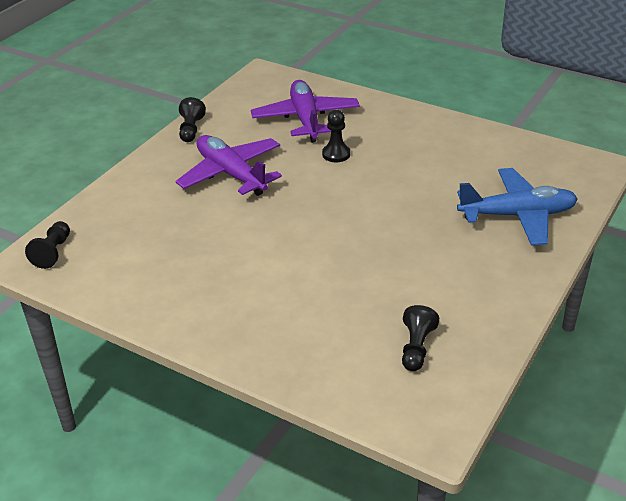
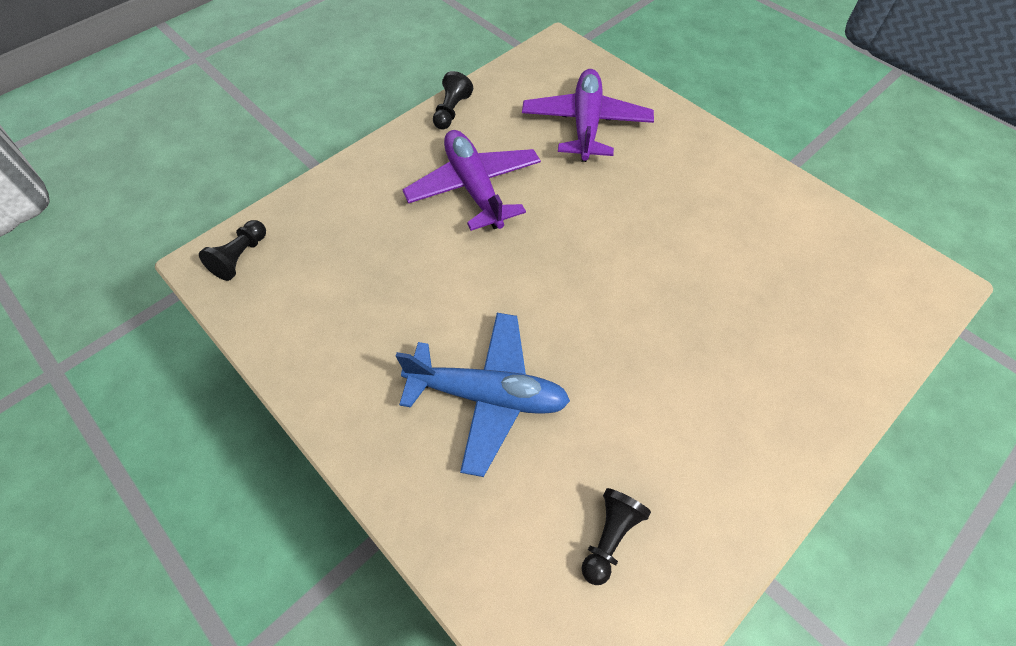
camera: 15 degrees right, 20 degrees up
(336, 154) = (605, 186): black pawn -> none
(517, 215) = (805, 342): blue plane -> blue plane (488, 395)

